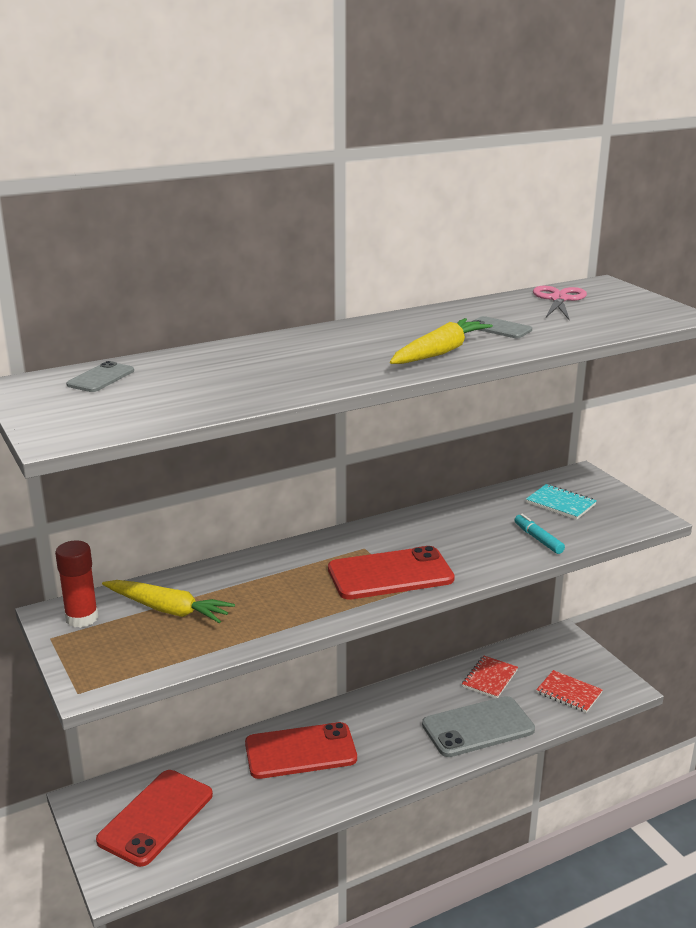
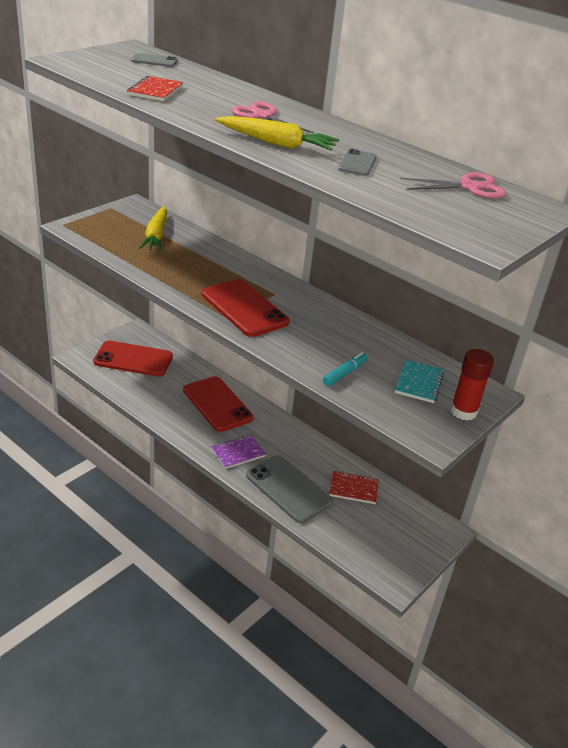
camera: 65 degrees right, 10 degrees up
(82, 618) = (134, 212): red glue stick -> red glue stick (463, 412)
(349, 347) = (262, 116): none -> pink scissors
(403, 754) = (238, 453): none -> purple notebook
(569, 693) = (364, 541): red notebook -> red notebook (155, 91)

